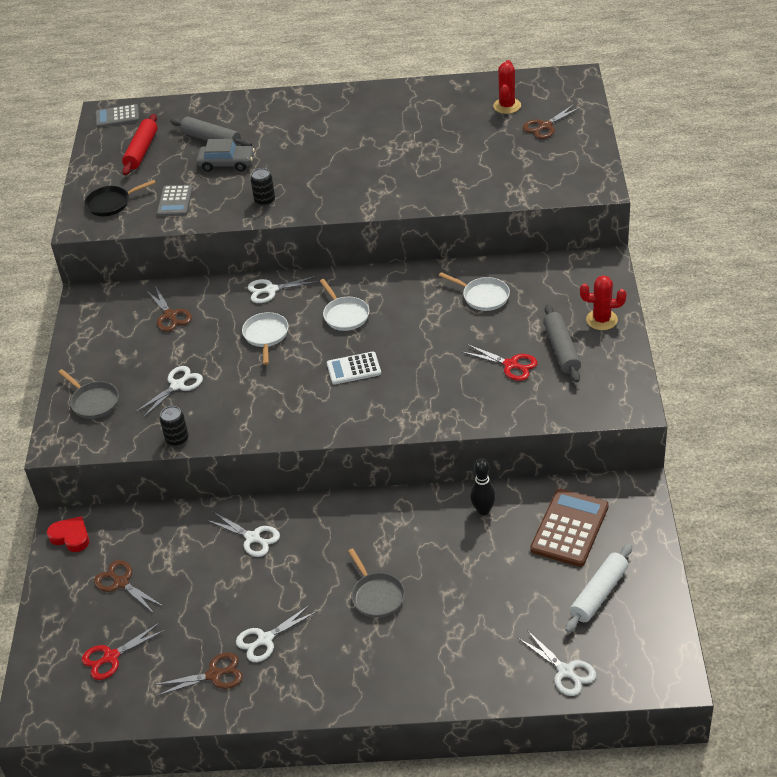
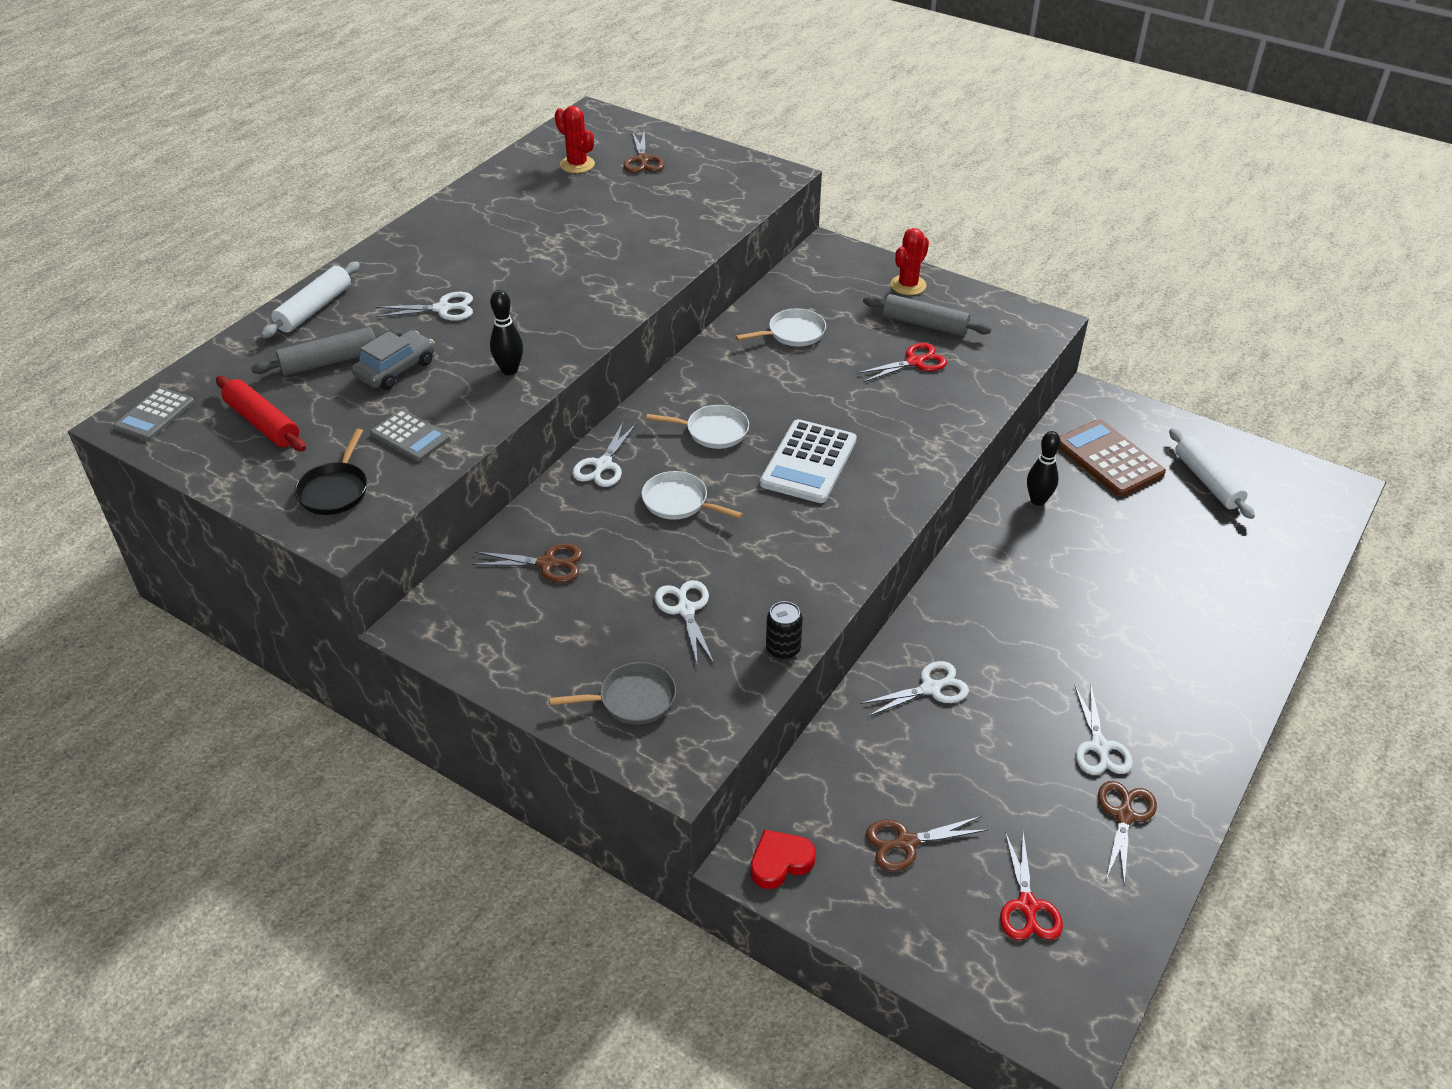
camera: 60 degrees left, 0 degrees up
(252, 107) = (314, 309): none -> white rolling pin
(265, 200) = (509, 370): black can -> black bowling pin
(354, 369) = (808, 462): white calculator -> white calculator, size x1.59
(376, 595) = (1098, 628): grey pan -> none
(566, 671) = (1292, 546): white scissors -> white scissors (443, 309)

